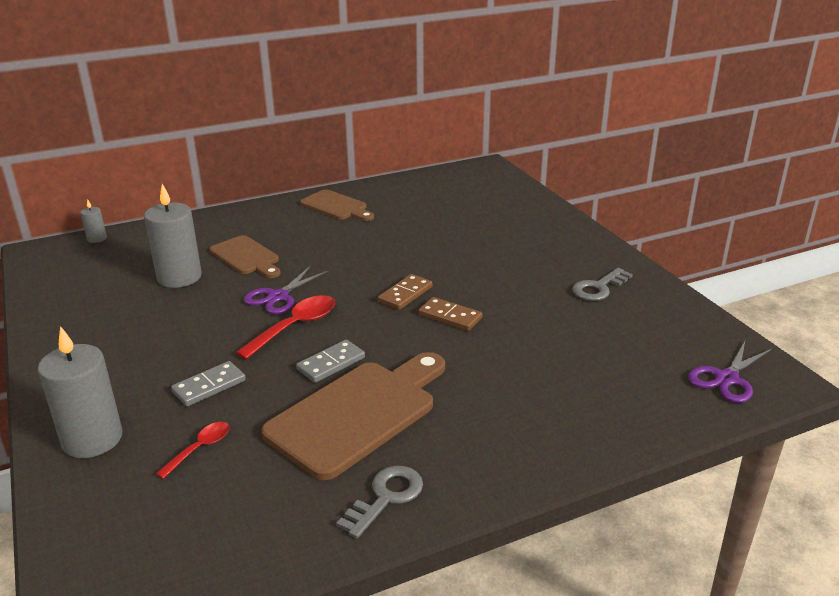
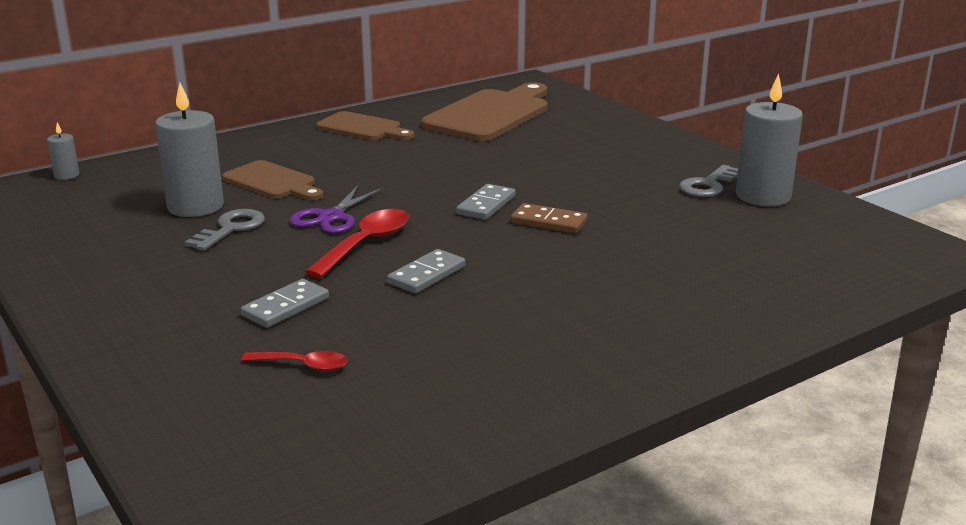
camera: 10 degrees left, 5 degrees down
(92, 439) = (160, 368): grey candle -> grey candle (763, 196)
(200, 448) = (303, 365): red spoon -> red spoon turned 75 degrees clockwise
(358, 414) = (481, 318): brown cutting board -> brown cutting board (490, 114)
(386, 497) = (550, 390): grey key -> grey key (231, 229)
(405, 294) = (486, 205): brown domino -> grey domino
(726, 379) = (882, 255): purple scissors -> none

